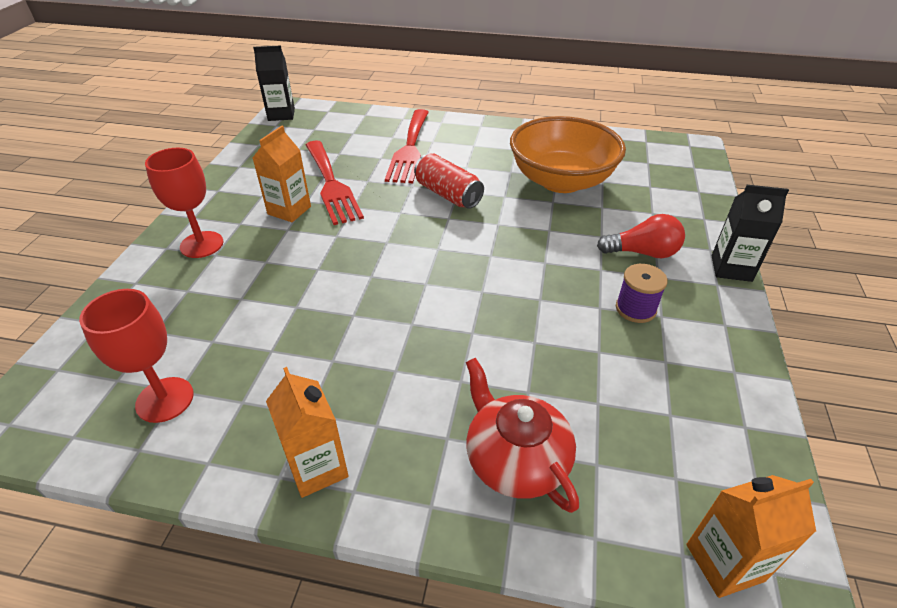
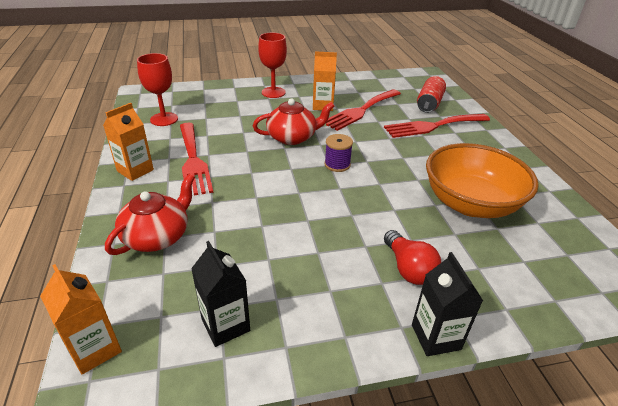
camera: 65 degrees right, 5 degrees down
(281, 114) = (417, 74): black carton -> black carton (225, 325)
(338, 382) = (193, 161): none -> red fork
(350, 261) = (292, 137): none -> red teapot
(448, 194) = (394, 154): red can -> red can (429, 104)
(635, 309) = (329, 273): purple spool -> purple spool (337, 164)

